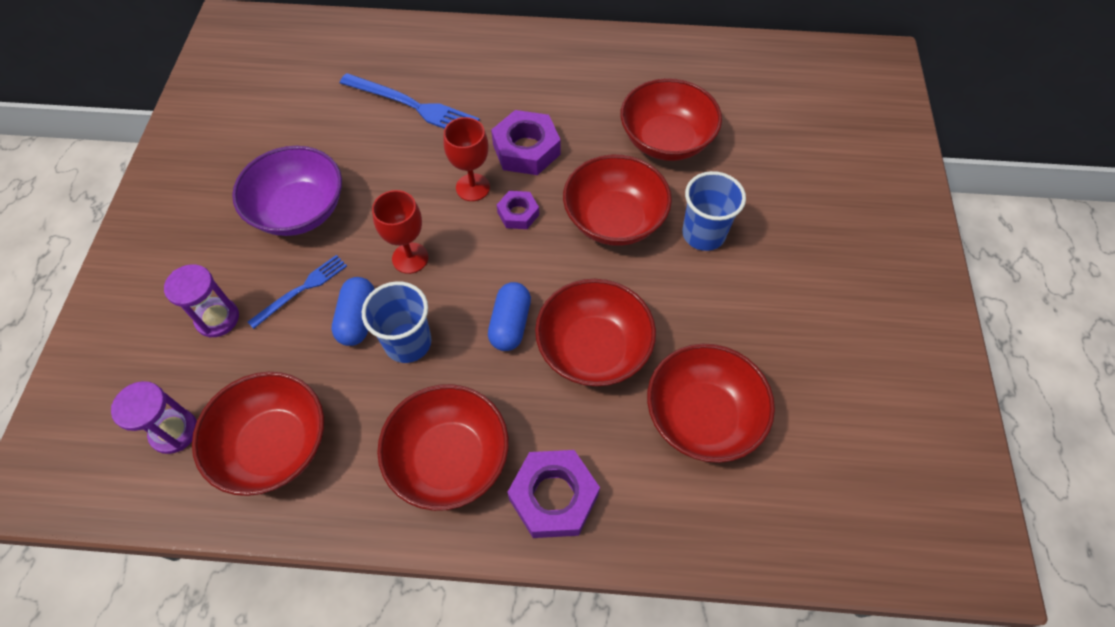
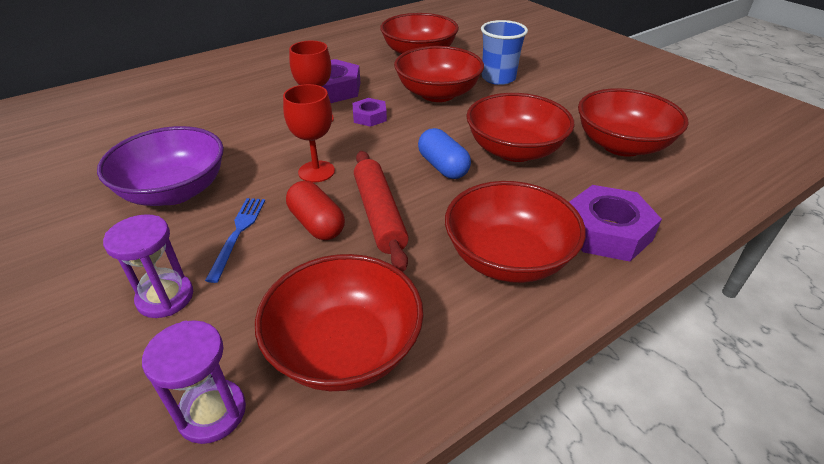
camera: 40 degrees left, 20 degrees down
(358, 319) = (317, 224): blue capsule -> red capsule
(408, 342) = (379, 214): blue cup -> red rolling pin
(413, 106) = (213, 102): blue fork -> none

